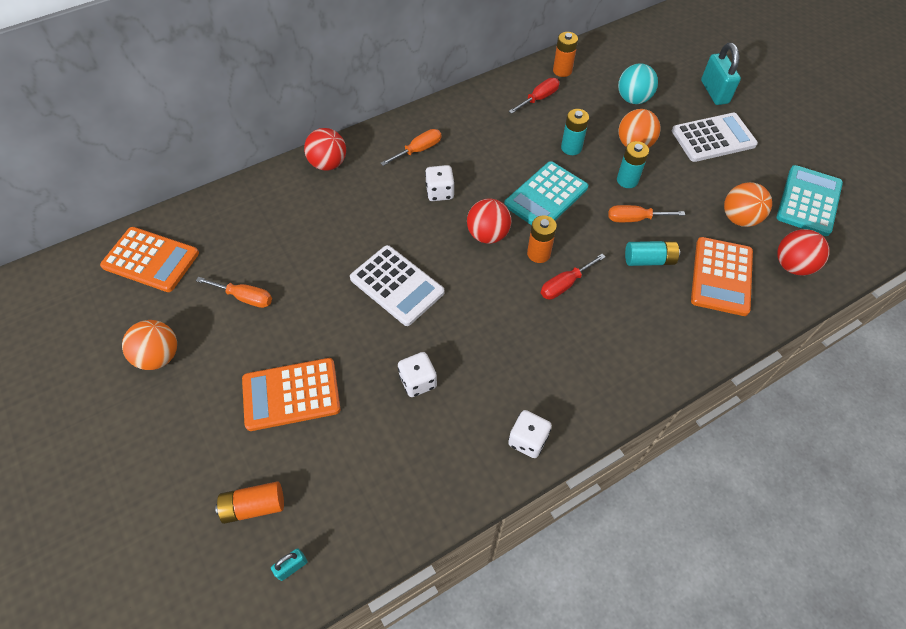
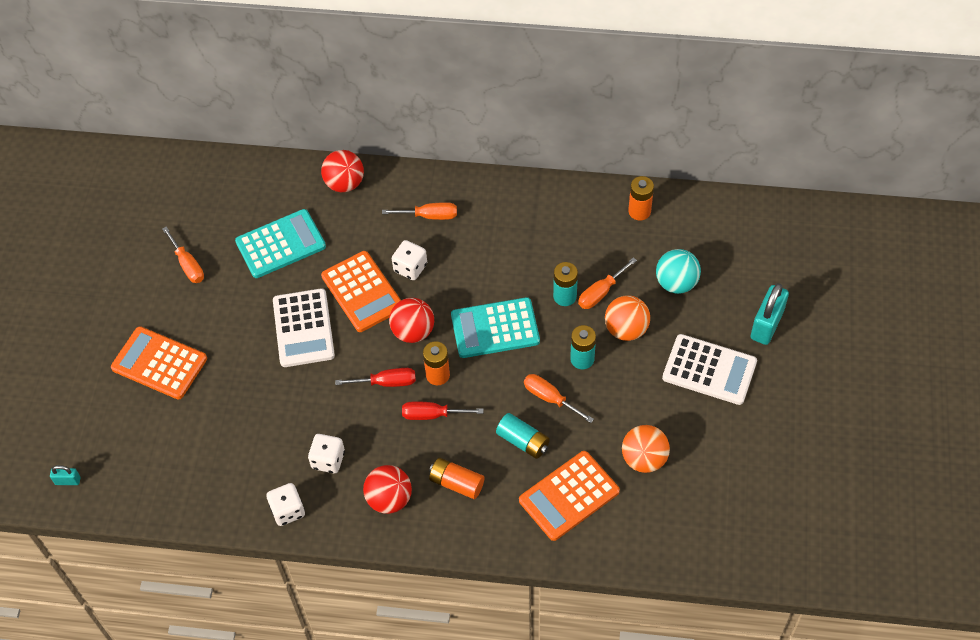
camera: 40 degrees right, 0 degrees up
(151, 260) = (147, 189): orange calculator -> orange calculator (362, 292)
(159, 356) = (97, 274): orange ball -> none
(254, 506) = (76, 425): orange battery -> orange battery (456, 483)
(418, 381) = (251, 414): white dice -> white dice (328, 460)
(539, 98) = (586, 228): red screwdriver -> red screwdriver (386, 382)
(592, 132) = (601, 292): none -> orange screwdriver
(792, 265) = (642, 529): red ball -> red ball (389, 499)
(809, 201) = (729, 486): turquoise calculator -> turquoise calculator (280, 244)

